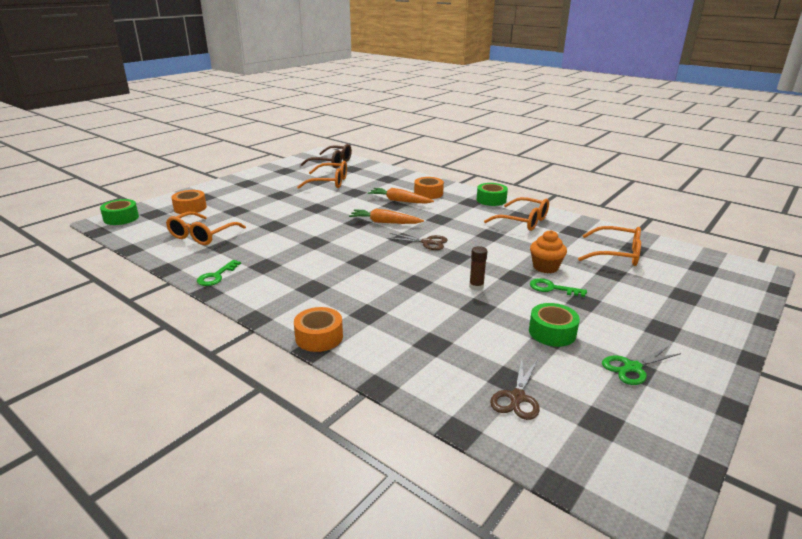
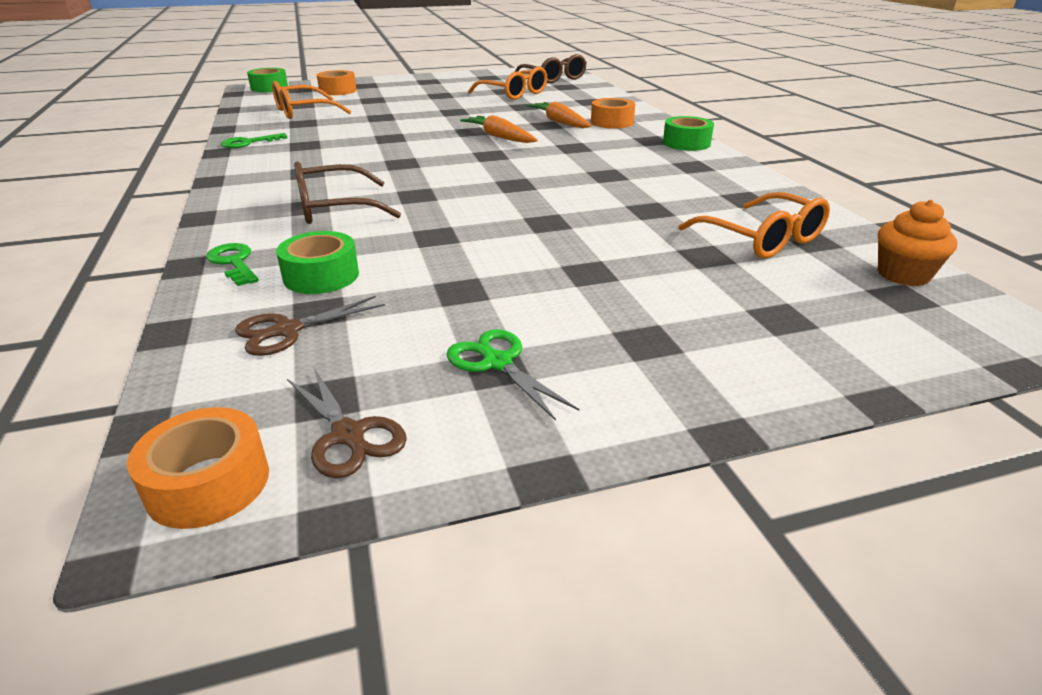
camera: 35 degrees right, 5 degrees up
(319, 337) = (226, 210): orange tape -> orange tape (208, 483)
(386, 309) = (334, 208): none -> brown glasses
(427, 242) = (509, 164): brown scissors -> brown scissors (348, 435)
(476, 286) = (476, 217): brown glue stick -> none
(523, 221) = (686, 172): orange glasses -> none
(545, 267) = (613, 224): orange cupcake -> orange cupcake (903, 275)
(552, 288) = (573, 246): green key -> green key (233, 263)
(552, 332) = (471, 288): green tape -> green tape (321, 276)
(632, 368) = (497, 363): green scissors -> green scissors turned 45 degrees clockwise

